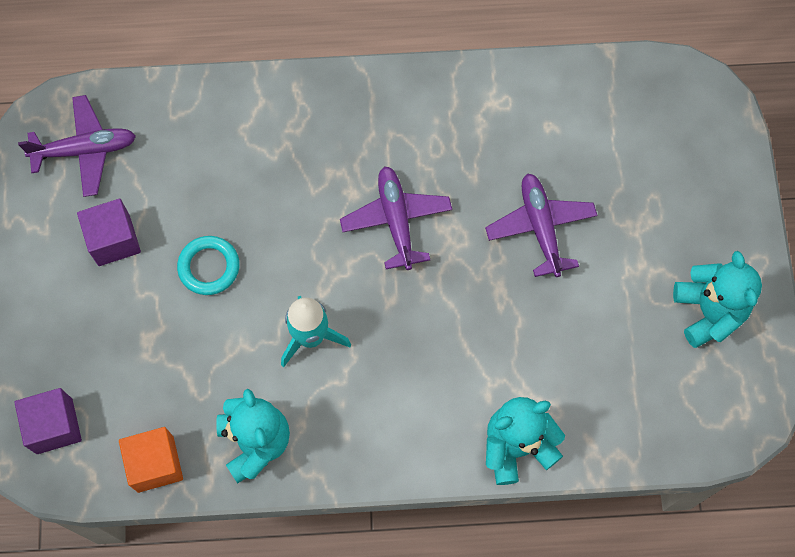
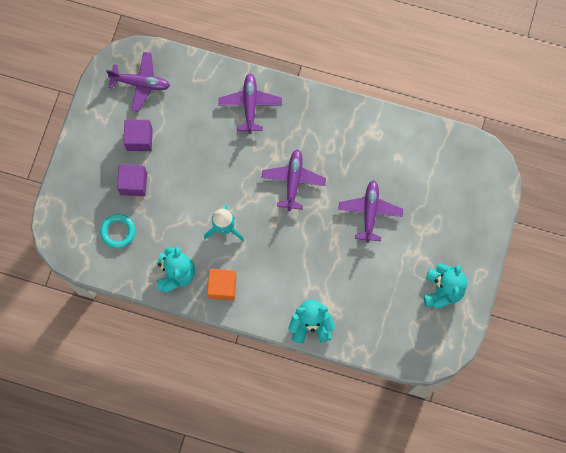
camera: 20 degrees right, 5 degrees up
(54, 426) = (76, 228): purple cube -> purple cube (133, 183)
(155, 464) = (121, 266): orange cube -> orange cube (222, 287)
(209, 267) = (184, 171): turquoise ring -> turquoise ring (118, 231)
(279, 124) = (250, 105): none -> purple plane

